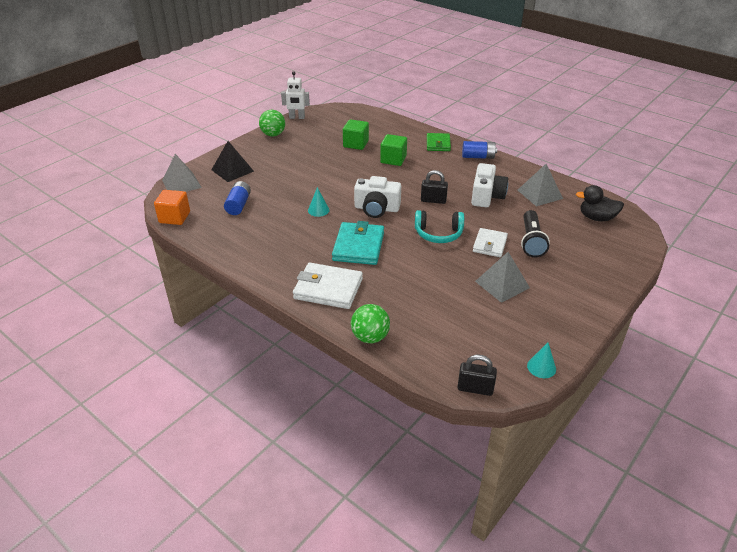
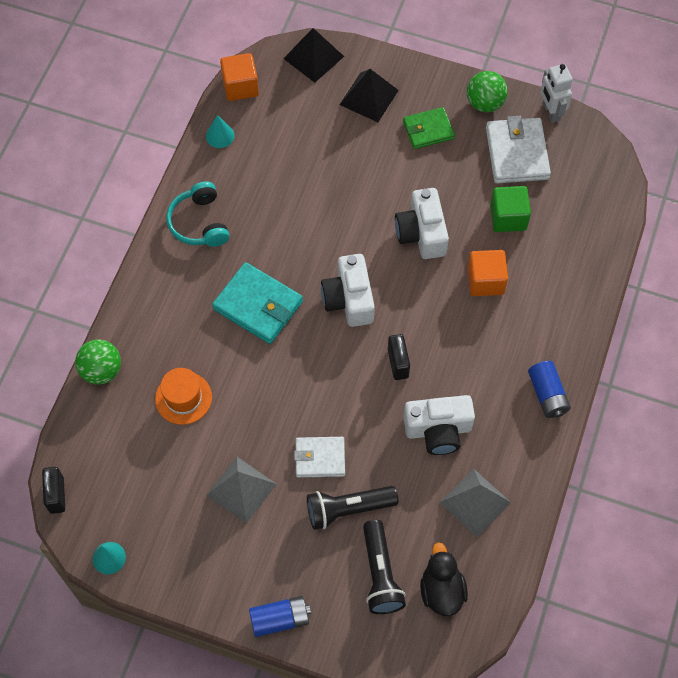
camera: 70 degrees right, 25 degrees up
(181, 184) = (313, 57): grey pyramid -> black pyramid
(238, 205) = (293, 140): blue battery -> blue battery (280, 619)
(318, 210) = (318, 233): turquoise cone -> turquoise cone (220, 135)
(328, 289) = (166, 301): white wallet -> white wallet (517, 153)
(346, 173) = (421, 233): none -> white camera
(358, 246) = (258, 305): turquoise wallet -> turquoise wallet turned 45 degrees clockwise
(393, 159) = (485, 281): green cube -> orange cube
(416, 297) = (183, 398): none -> orange hat
(438, 144) = (561, 329): green wallet -> green wallet (428, 130)
(438, 234) = (321, 390): turquoise headphones -> turquoise headphones (199, 223)
(581, 238) = (380, 574): none -> black flashlight

